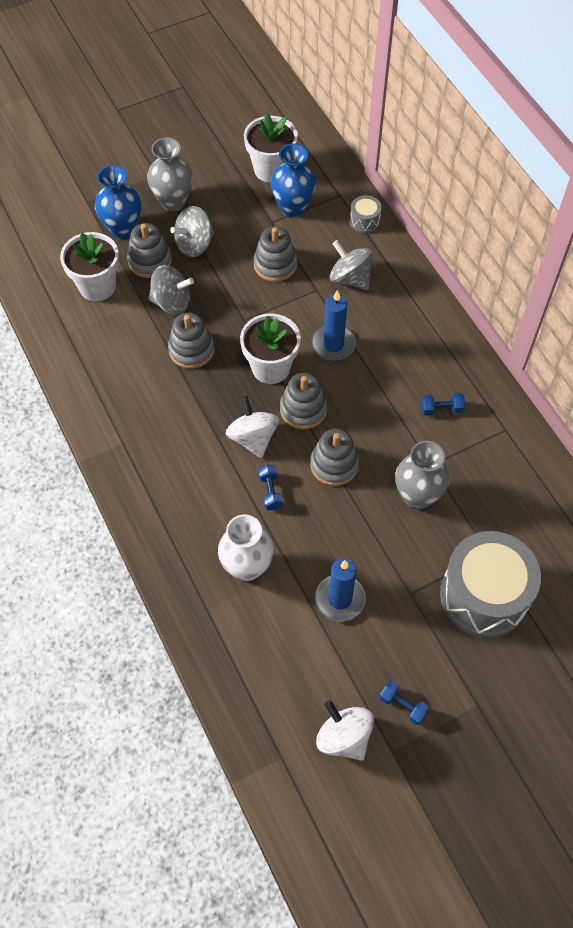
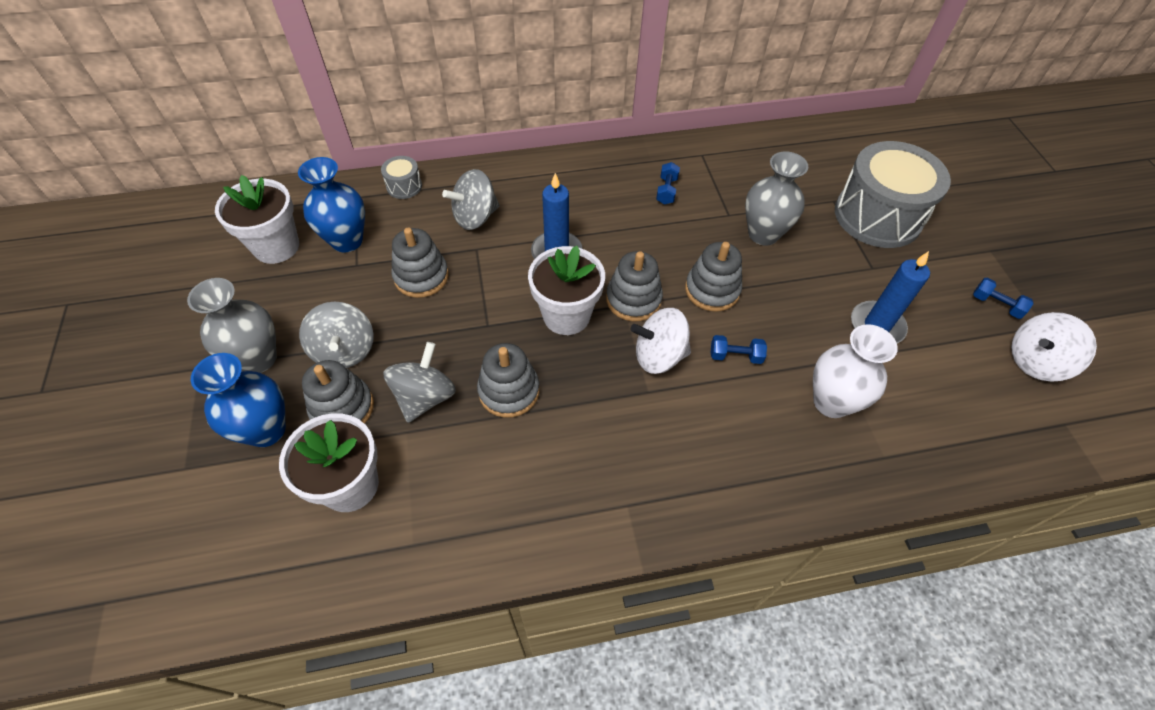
camera: 75 degrees left, 5 degrees down
(403, 705) = (996, 305): blue dumbbell -> blue dumbbell turned 75 degrees clockwise

